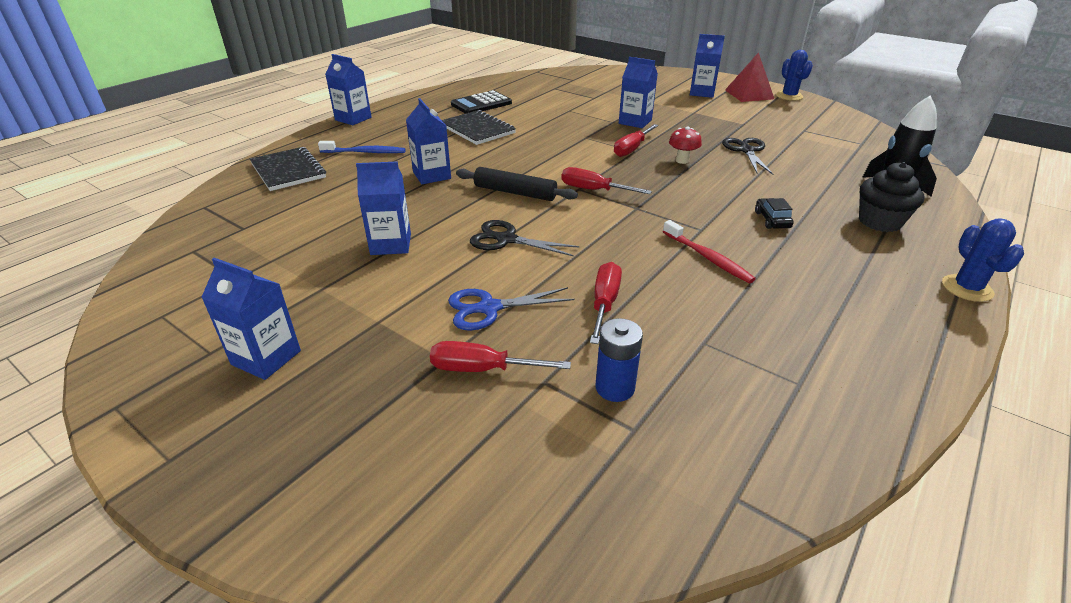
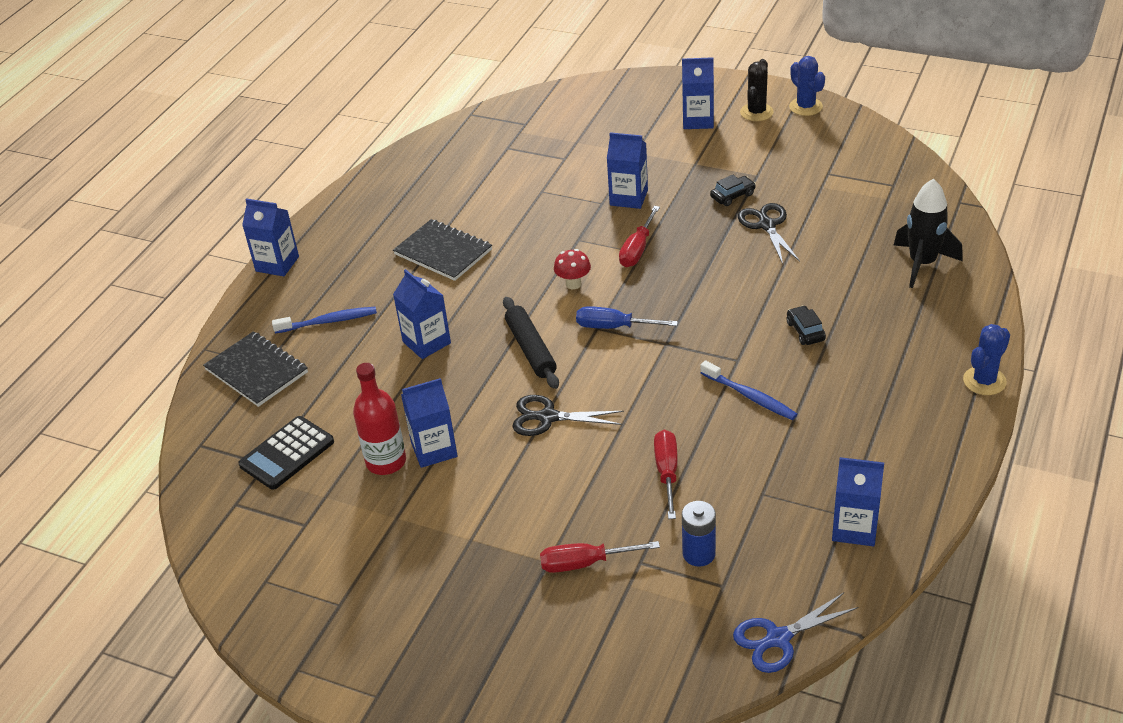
camera: 10 degrees left, 5 degrees up
(266, 357) = (393, 597): blue carton -> blue carton (854, 528)
(343, 245) = (386, 462): none -> red bottle
(481, 104) = (426, 201): black calculator -> black calculator (287, 453)
(489, 308) = (565, 502): blue scissors -> blue scissors (778, 638)
(515, 192) = (530, 349): black rolling pin -> black rolling pin turned 60 degrees clockwise
(594, 190) = (614, 327): red screwdriver -> blue screwdriver
(682, 160) = (698, 258): red mushroom -> red mushroom (573, 284)
(708, 258) = (750, 396): red toothbrush -> blue toothbrush
(720, 131) = (732, 196): none -> black car
(749, 94) = (756, 112): red pyramid -> black cactus
(879, 222) = (910, 310): black cupcake -> none
(967, 288) = (984, 381): blue cactus -> blue cactus turned 60 degrees clockwise

